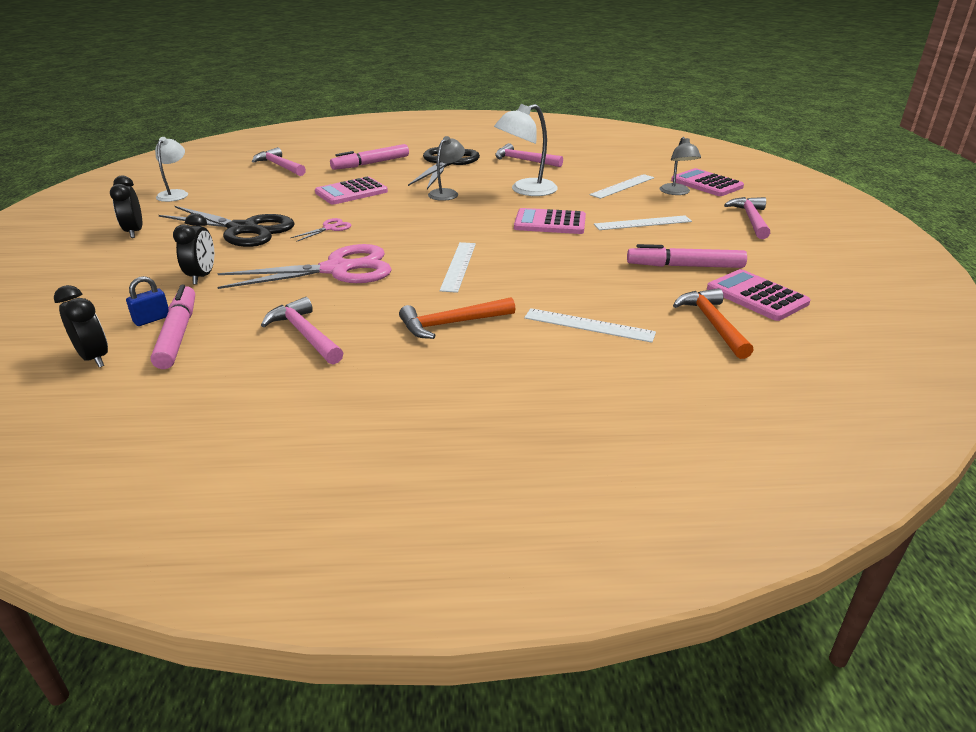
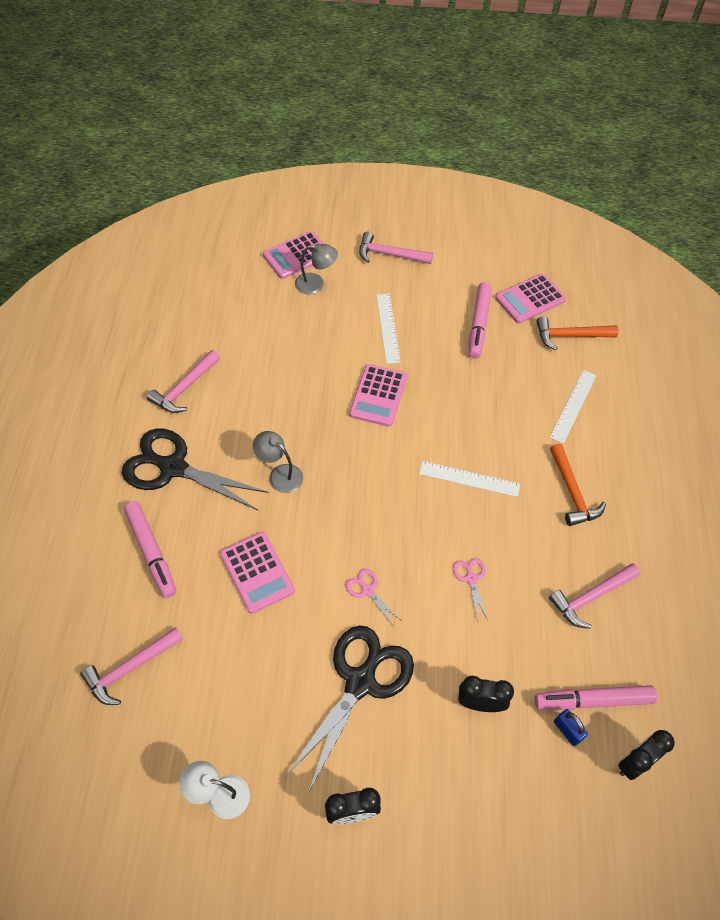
camera: 85 degrees left, 25 degrees up
(337, 270) = (471, 578): pink scissors -> pink scissors, size x0.43
(525, 190) = (286, 401): white lamp -> none
(622, 186) = (290, 319): white ruler -> none

